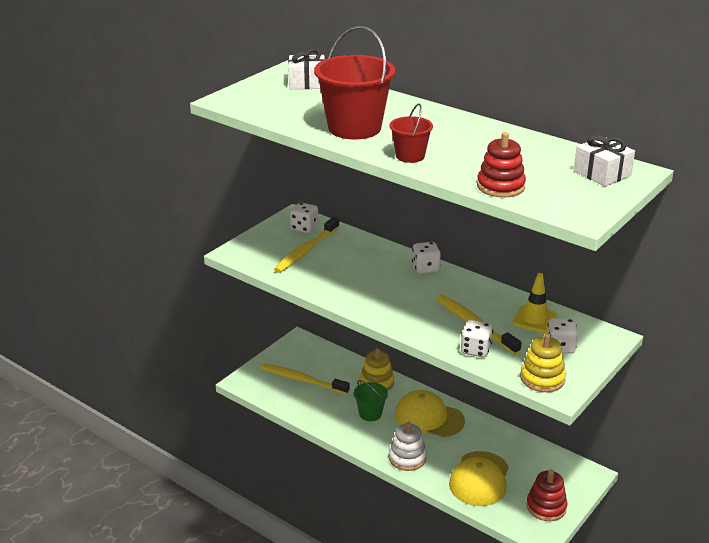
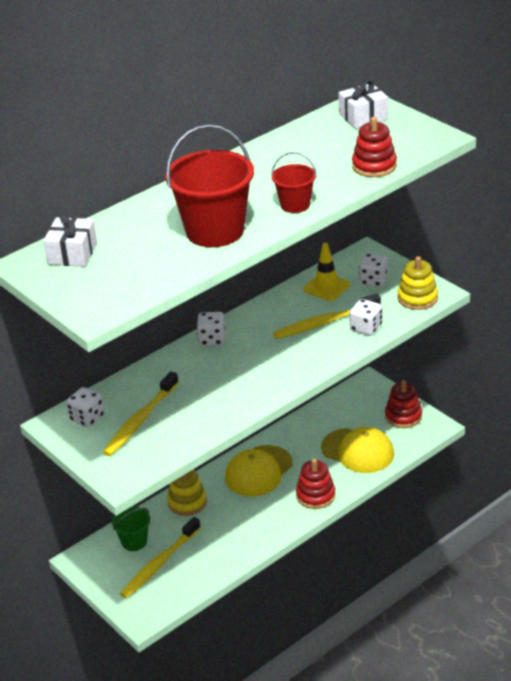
camera: 75 degrees left, 5 degrees up
(306, 250) = (140, 420): yellow toothbrush -> yellow toothbrush turned 75 degrees clockwise
(370, 413) = (238, 514): green bucket -> green bucket (134, 541)
(407, 458) = (315, 495): white stacking toy -> red stacking toy

